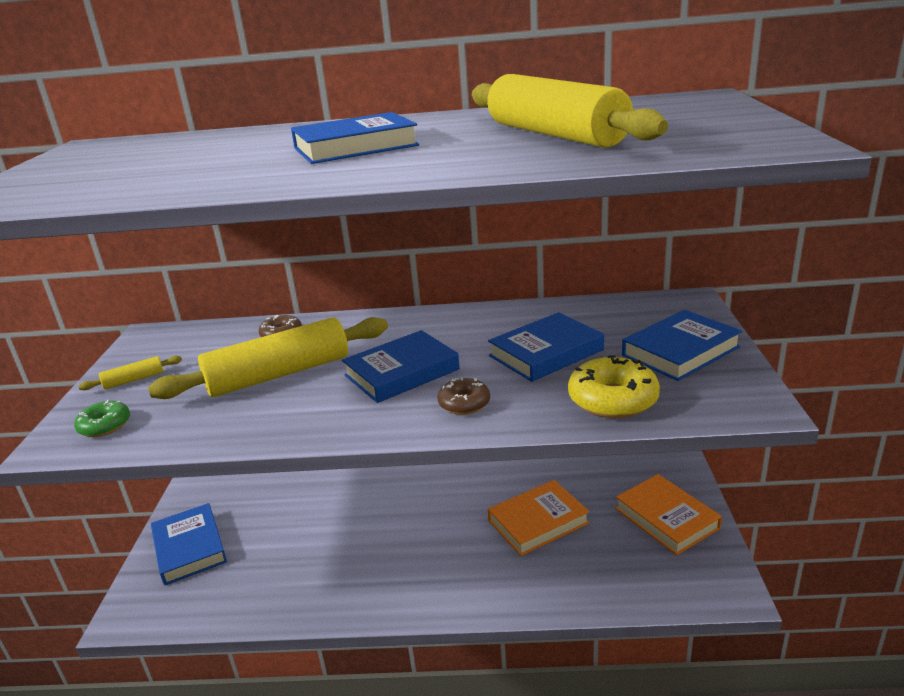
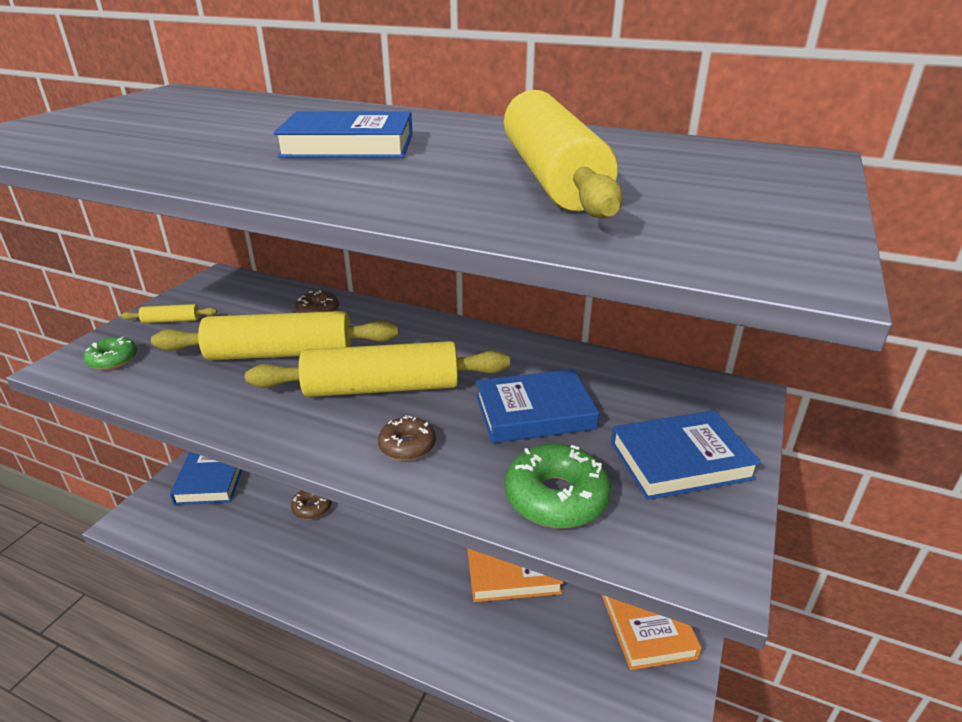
camera: 20 degrees right, 5 degrees up
(317, 538) = (312, 507): none -> brown donut
(401, 372) = (382, 388): blue book -> yellow rolling pin
(612, 399) = (556, 497): yellow donut -> green donut

